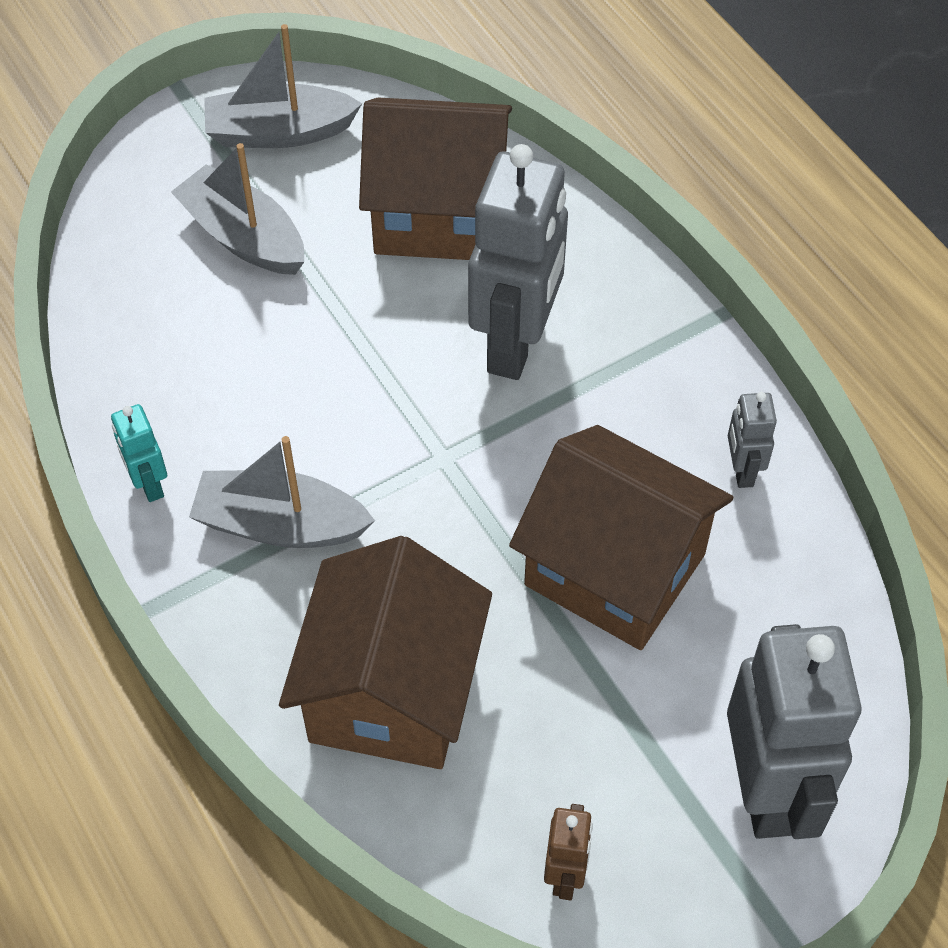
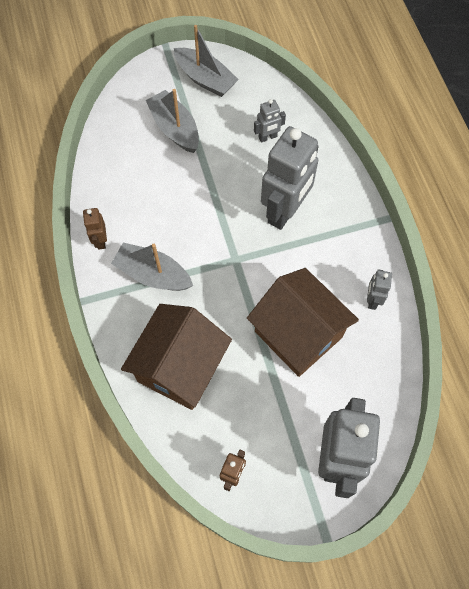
camera: 15 degrees right, 10 degrees up
(149, 484) = (100, 240): turquoise robot -> brown robot
(279, 132) = (205, 79): grey boat -> grey boat turned 150 degrees counterclockwise
(439, 214) = (268, 137): brown house -> grey robot

